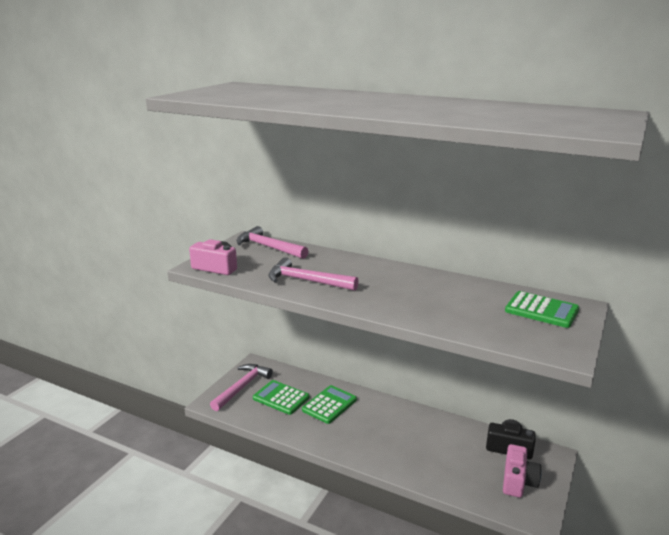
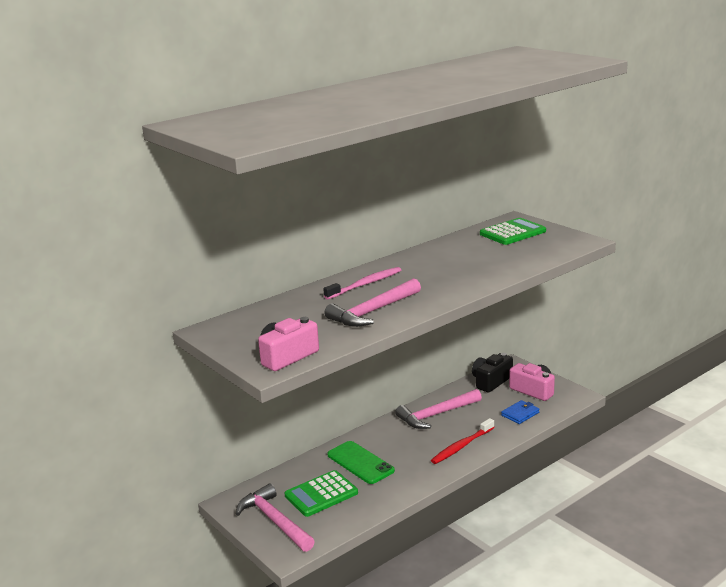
camera: 65 degrees left, 0 degrees up
(268, 247) = (255, 320): pink hammer -> pink hammer (436, 415)
(329, 405) = (360, 463): green calculator -> green phone
(356, 269) = (365, 284): none -> pink toothbrush
(385, 454) = (461, 446): none -> red toothbrush
(466, 480) = (520, 414): none -> blue wallet

